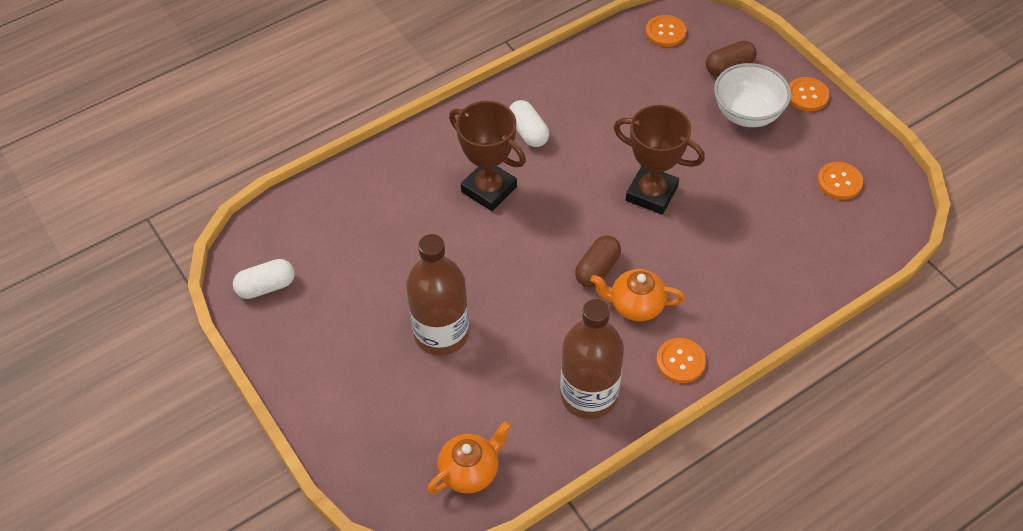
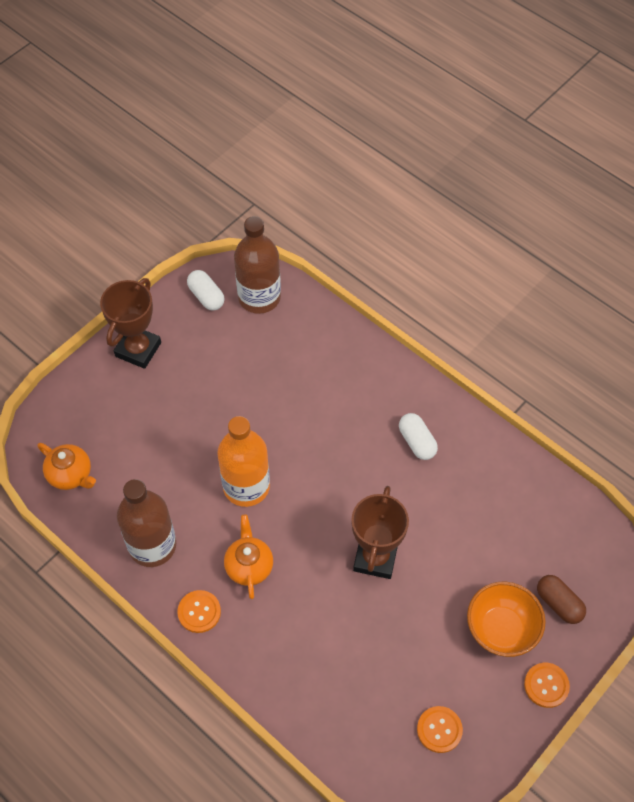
camera: 75 degrees right, 5 degrees up
(441, 333) = (189, 425): brown bottle -> brown bottle (259, 297)
(489, 189) = (343, 425): brown trophy -> brown trophy (138, 349)
(528, 132) = (417, 442): white capsule -> white capsule turned 75 degrees counterclockwise
(538, 291) = (246, 486): none -> orange bottle
(597, 269) = (279, 528): brown capsule -> none
(665, 32) = (585, 536): orange button -> none
(747, 114) = (501, 629): white bowl -> orange bowl

